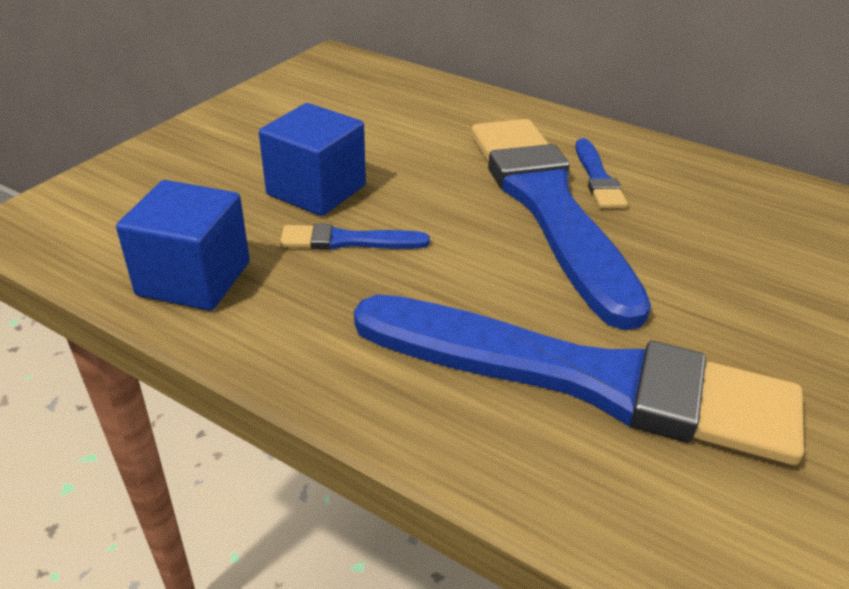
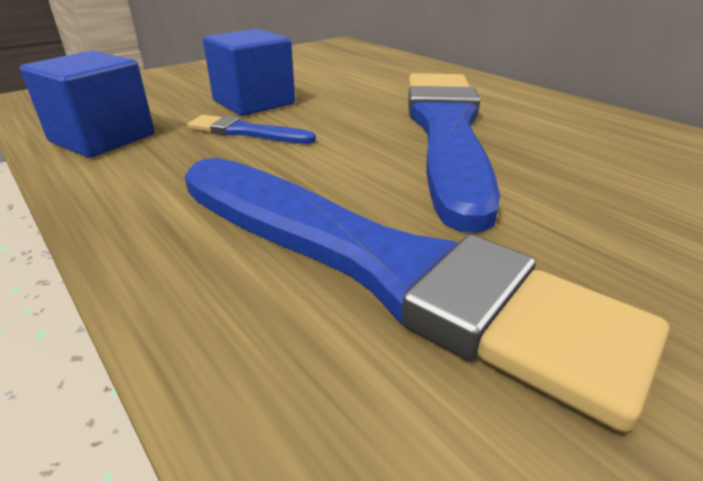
camera: 20 degrees right, 5 degrees down
(597, 178) = (509, 120): blue brush -> none

